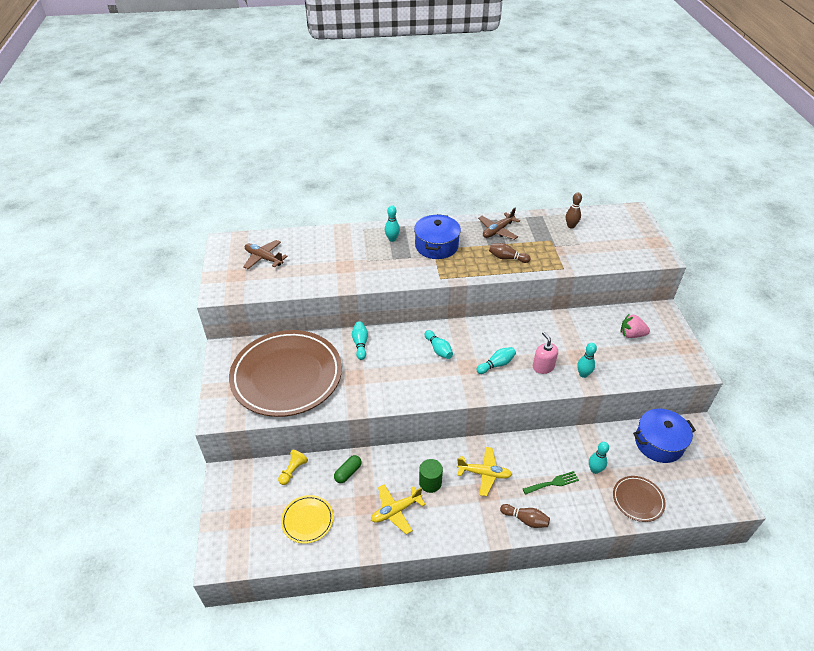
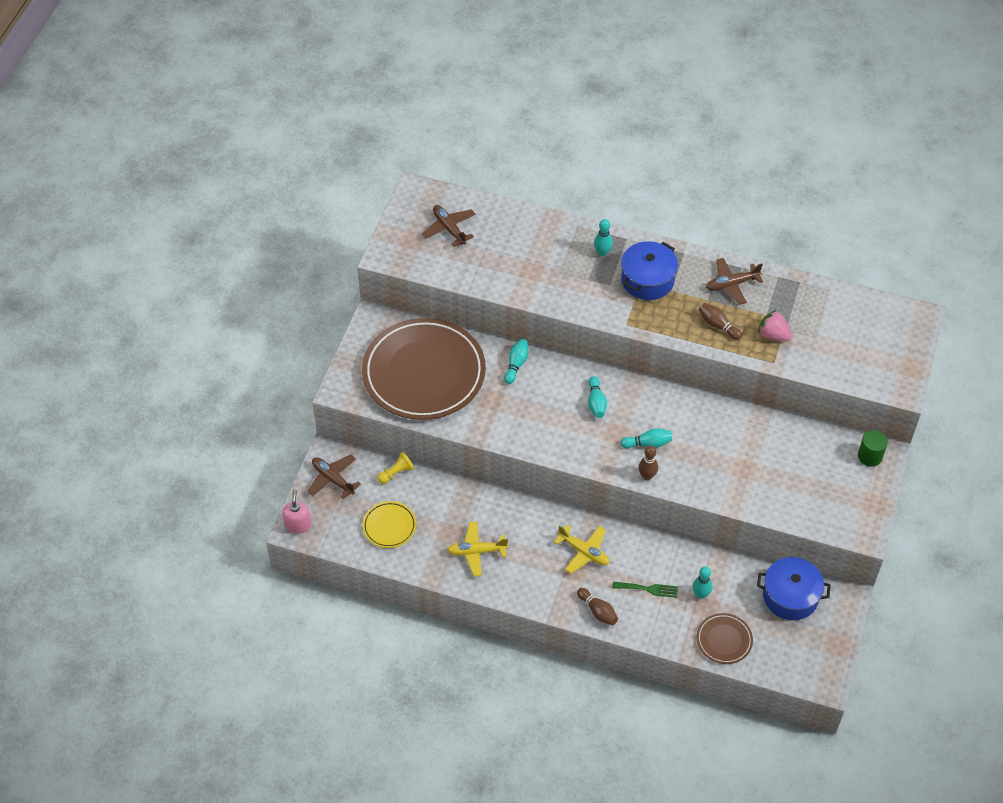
camera: 25 degrees right, 10 degrees up
(237, 498) = (333, 479): none -> brown plane
(348, 472) = (449, 496): green capsule -> none
(430, 483) = (524, 539): green cylinder -> green cylinder (870, 456)
(543, 367) = (697, 465): pink soap dispenser -> pink soap dispenser (298, 524)
(571, 226) = (824, 309): brown bowling pin -> brown bowling pin (647, 476)
(583, 374) = (735, 490): turquoise bowling pin -> none
(631, 334) = (824, 467): pink strawberry -> pink strawberry (773, 335)

